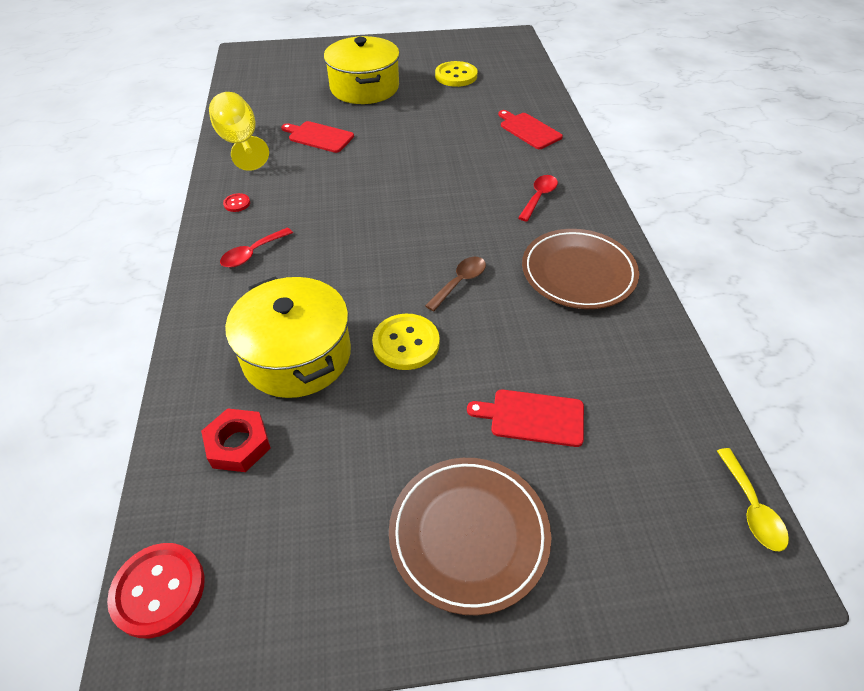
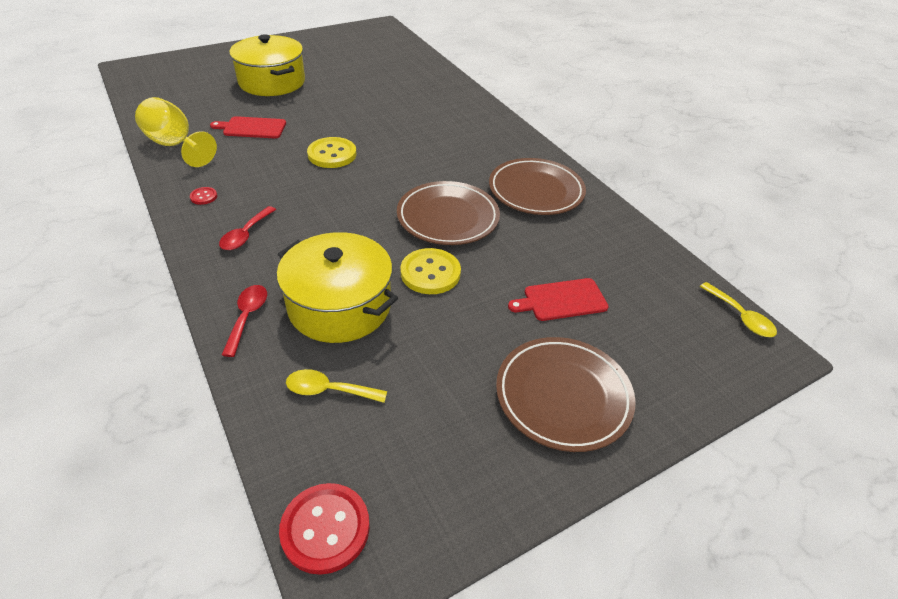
camera: 25 degrees left, 5 degrees down
(238, 444) = (328, 390): red nut -> yellow spoon
(456, 76) = (350, 62): yellow button -> yellow button (332, 154)
(460, 282) = (448, 217): brown spoon -> brown plate
(529, 130) = (437, 94): red cutting board -> none
(539, 197) = (474, 142): red spoon -> red spoon (247, 317)

